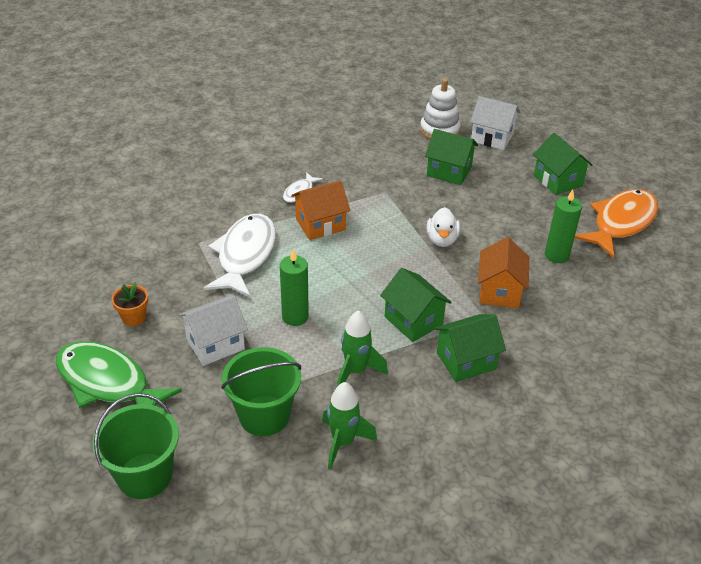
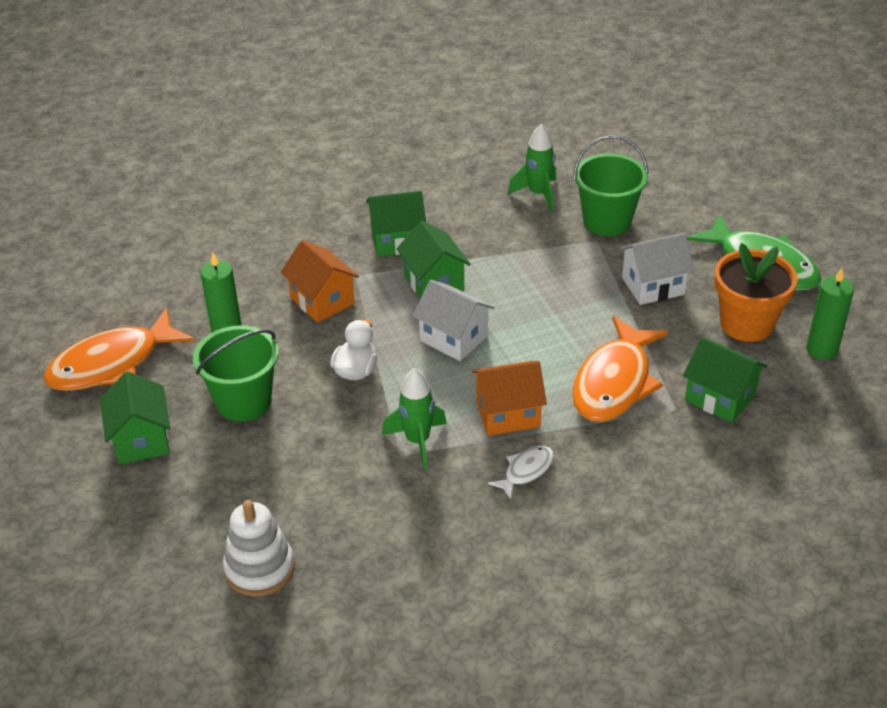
camera: 165 degrees left, 0 degrees up
(134, 317) = (746, 324): orange flower pot -> orange flower pot, size x1.95
(145, 476) = (714, 193): green bucket -> green bucket (243, 401)
(245, 255) = (614, 382): white fish -> orange fish
(295, 317) = (563, 302): green candle -> green candle (821, 349)
(356, 371) = (510, 245): green rocket -> green rocket (417, 441)
(449, 171) = (290, 478): green house -> green house (720, 397)
(492, 137) = (182, 539): white house -> white house (453, 338)
(499, 291) = (322, 301): orange house -> orange house turned 60 degrees counterclockwise

